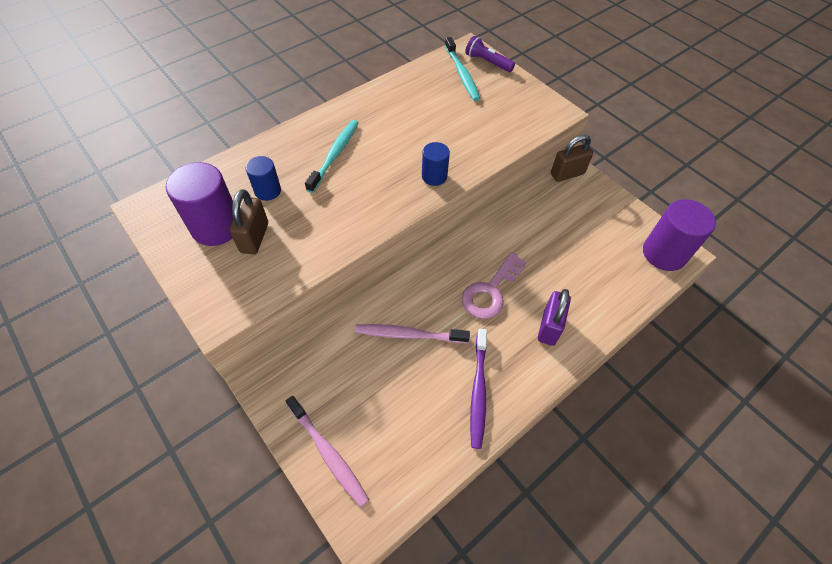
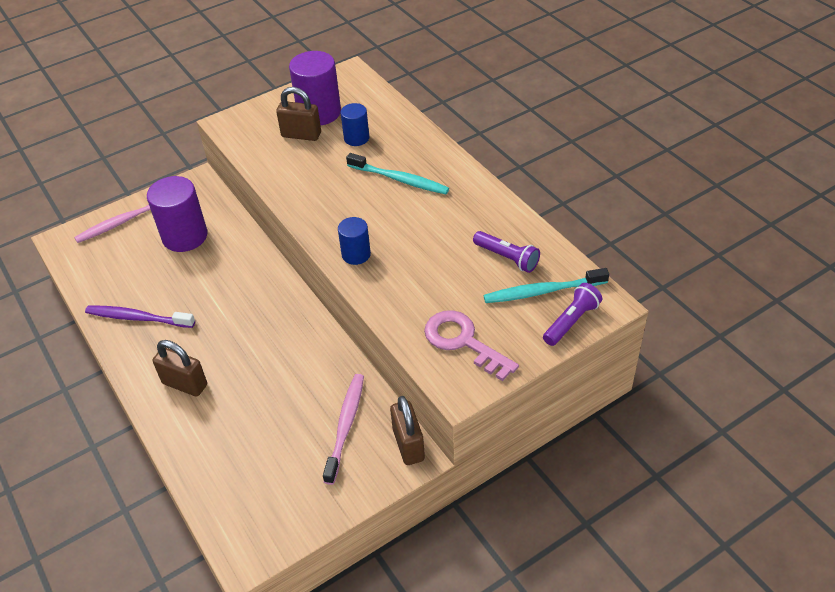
camera: 100 degrees right, 10 degrees down
(409, 335) = (211, 272): pink toothbrush -> pink toothbrush (345, 426)
(430, 90) = (507, 258): none -> purple flashlight
(490, 291) = (242, 339): pink key -> pink key (463, 342)
(549, 327) = (185, 384): purple padlock -> brown padlock
(664, 253) = (251, 531): purple cylinder -> purple cylinder (185, 236)

